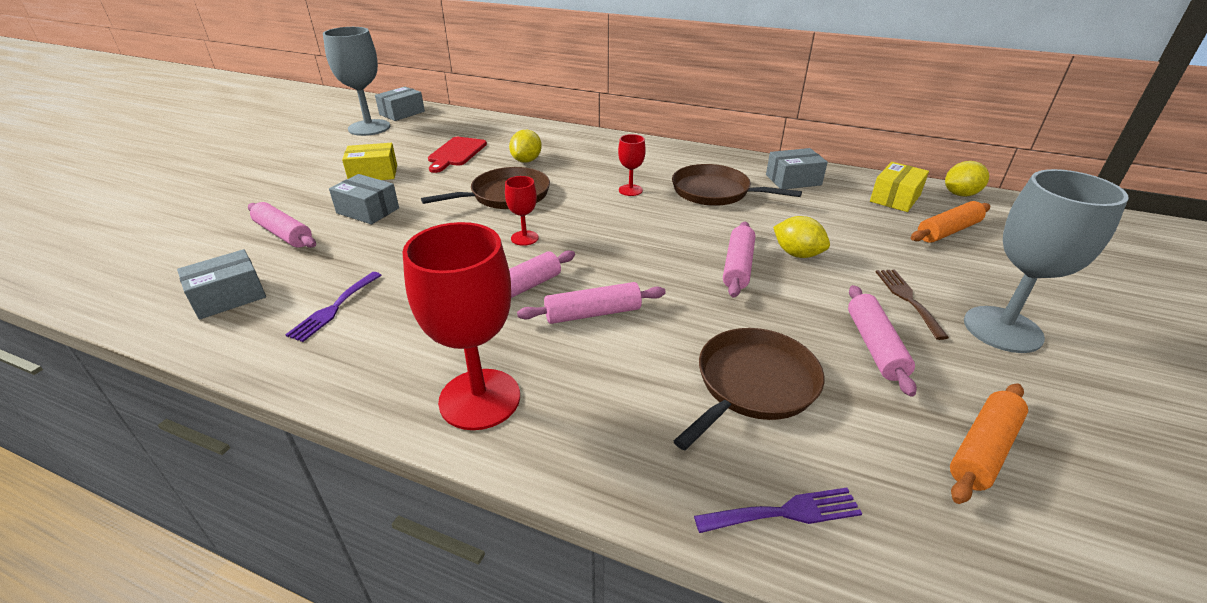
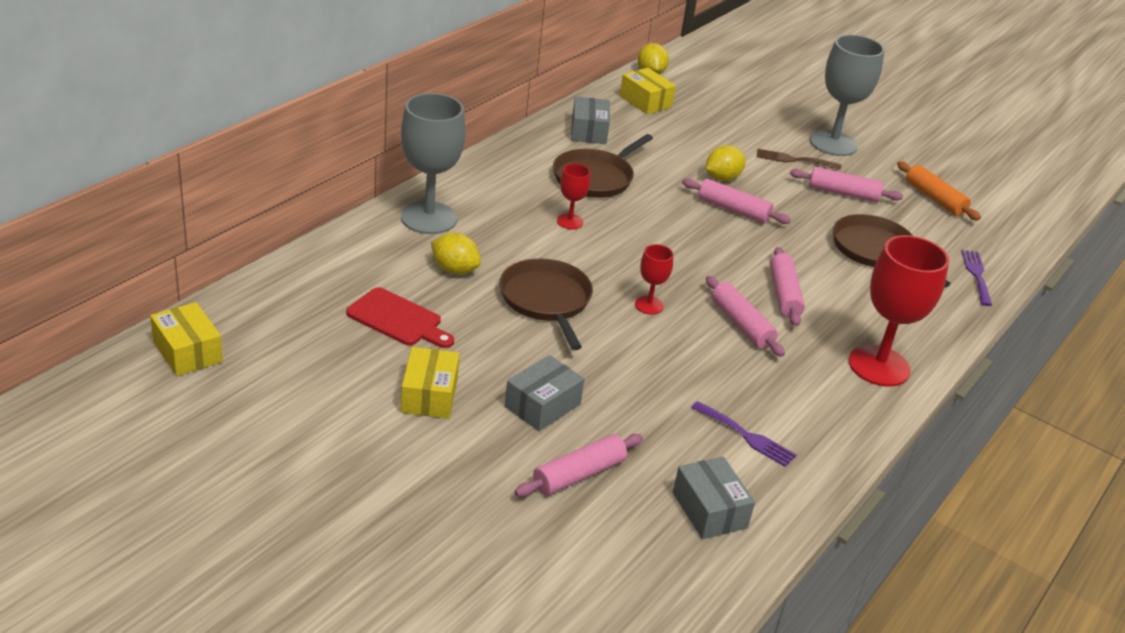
camera: 80 degrees left, 0 degrees up
(369, 128) = (236, 390): grey goblet -> grey goblet (429, 218)
(402, 113) = (187, 352): grey box -> yellow box
(947, 231) = (707, 105): orange rolling pin -> none

